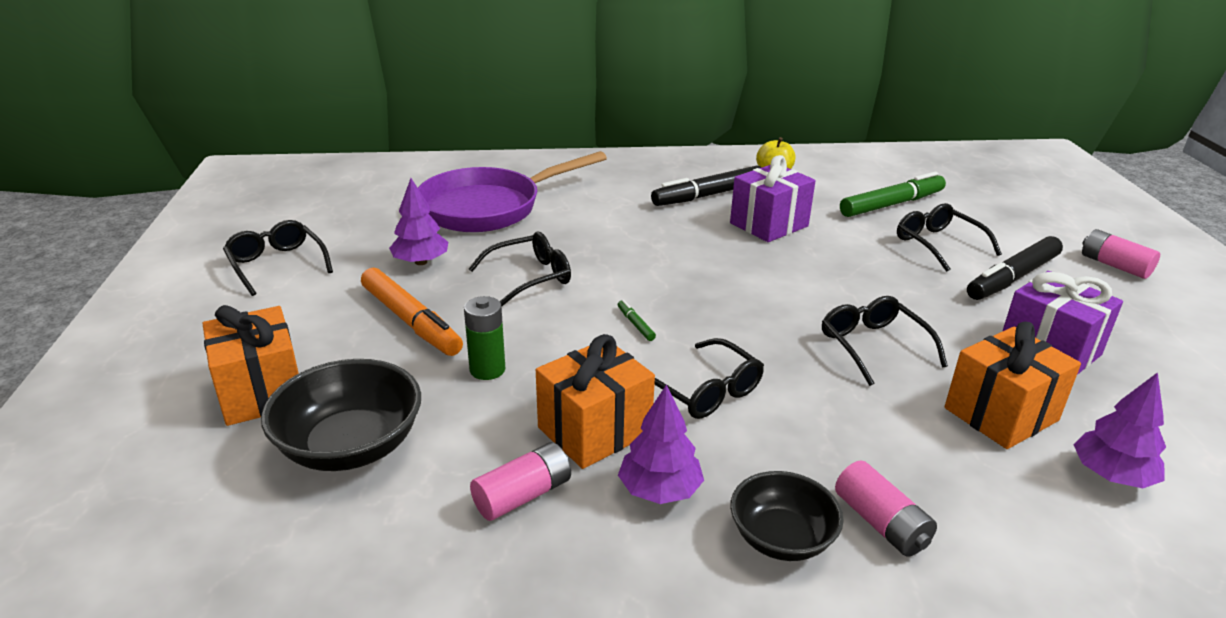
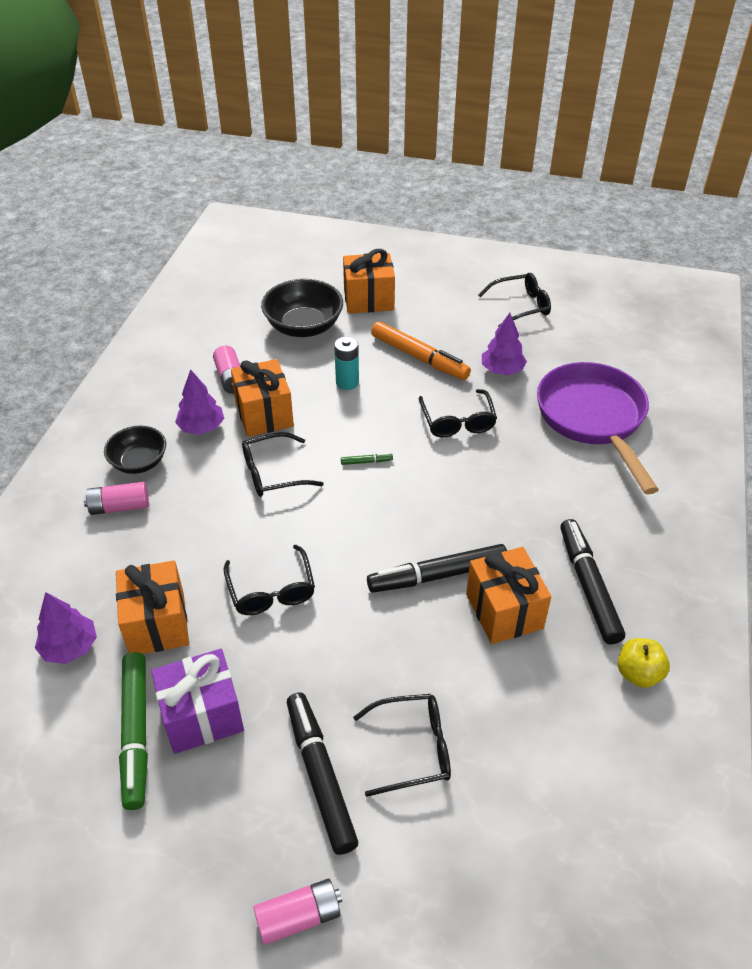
camera: 110 degrees right, 15 degrees up
(411, 321) = (419, 357): orange marker -> orange marker turned 120 degrees counterclockwise
(487, 369) = (347, 382): green battery -> turquoise battery
(760, 258) = (438, 575): none -> black marker
(769, 224) = (504, 611): purple gift -> orange gift
(873, 346) = (271, 590): black glasses -> black glasses turned 75 degrees clockwise
(891, 204) = (524, 760): green marker -> green marker (136, 733)

